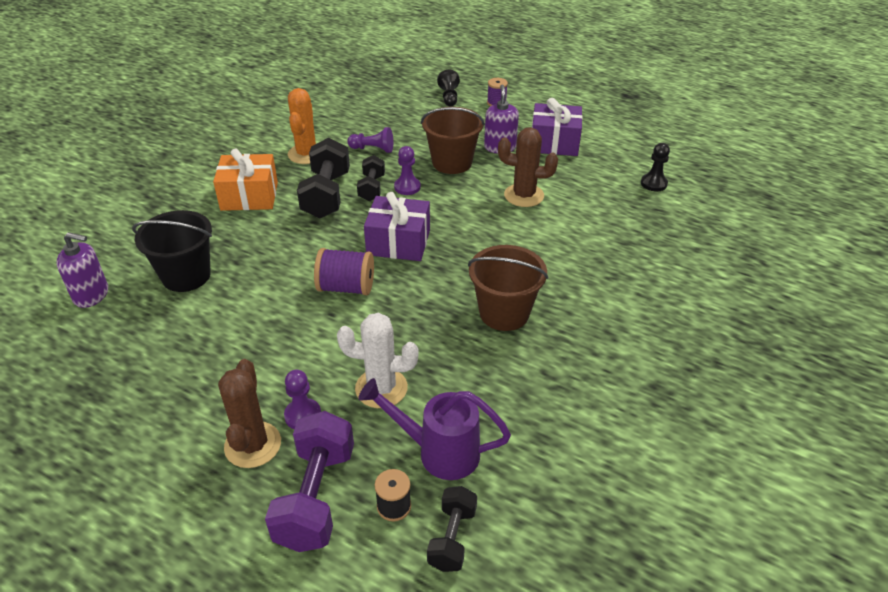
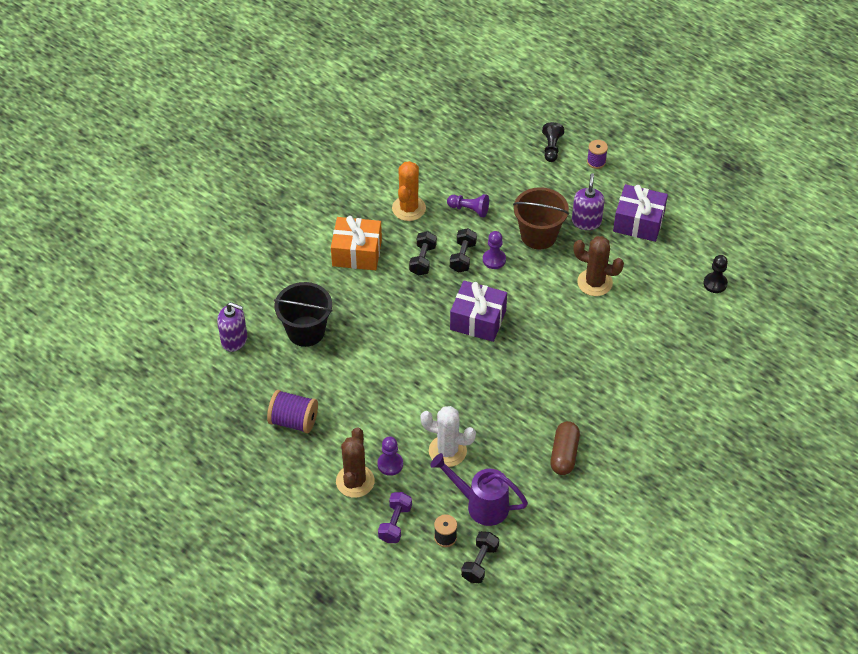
camera: 10 degrees right, 10 degrees up
(316, 497) = (395, 523): purple dumbbell -> purple dumbbell, size x0.58
(326, 195) = (423, 260): black dumbbell -> black dumbbell, size x0.58
(346, 287) = (430, 359): purple spool -> purple spool (293, 421)
(504, 313) = (550, 400): brown bucket -> none
(538, 372) = (564, 454): none -> brown capsule

